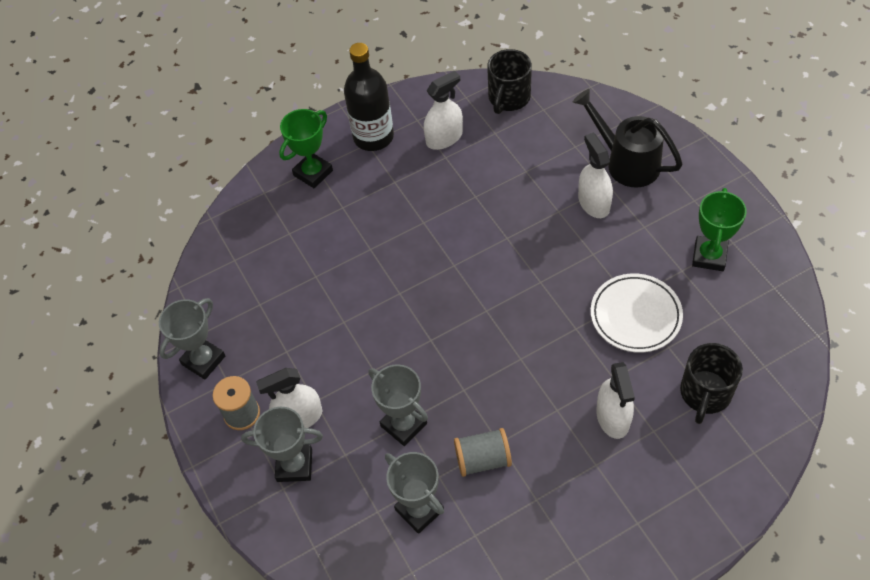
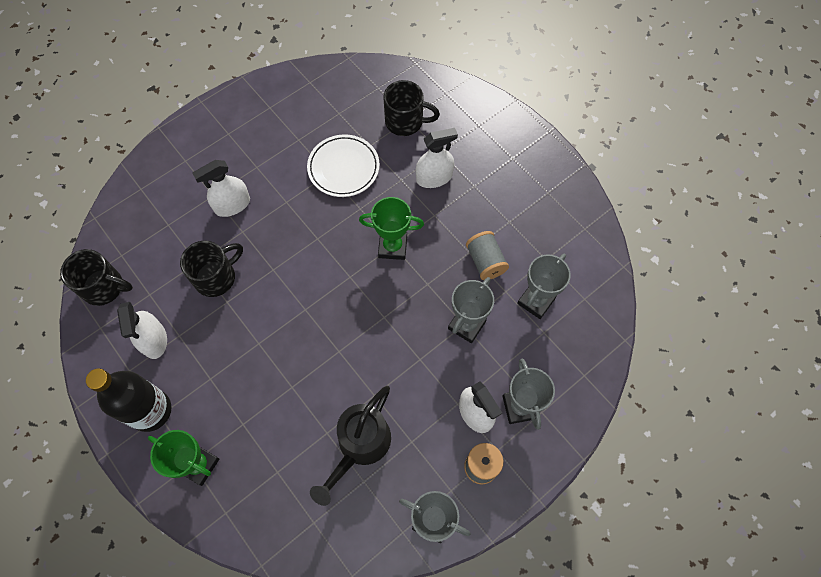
camera: 105 degrees left, 10 degrees up
(444, 138) = (154, 340): white spray bottle -> white spray bottle turned 150 degrees counterclockwise
(505, 188) = (216, 277): none -> black mug
(626, 162) = (187, 183): black watering can -> black watering can (359, 446)
(709, 256) = (283, 122): green trophy -> green trophy (392, 247)

